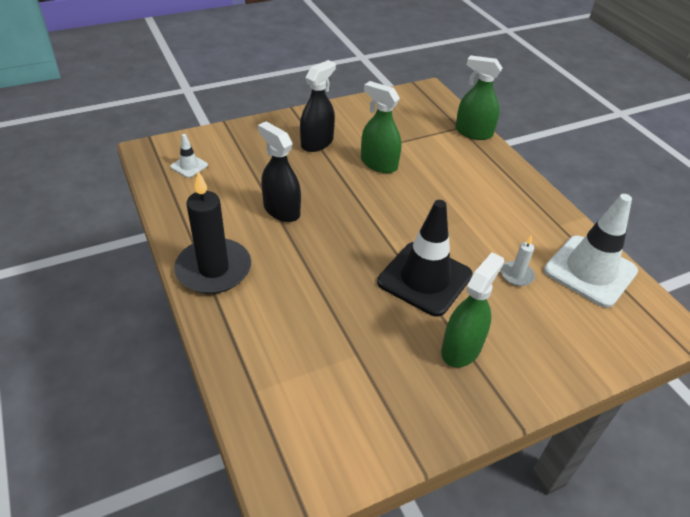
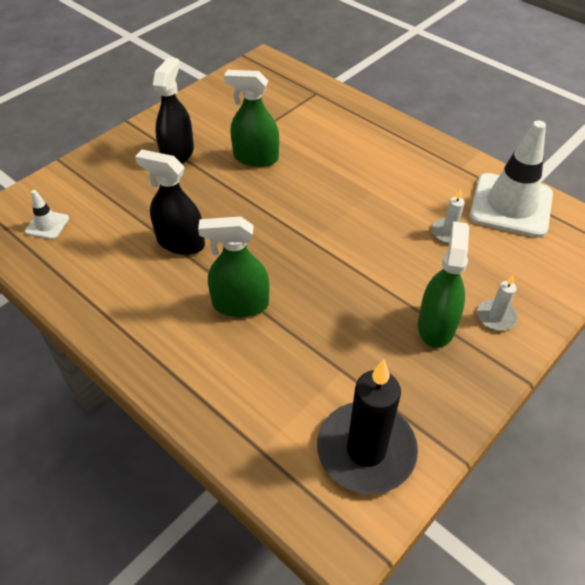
camera: 20 degrees left, 5 degrees up
(214, 269) = (142, 334): black candle -> black candle (366, 450)
(424, 278) = (365, 266): black traffic cone -> none
(473, 132) = (333, 94): green spray bottle -> green spray bottle (240, 304)
(522, 360) = (496, 317): none -> white candle

